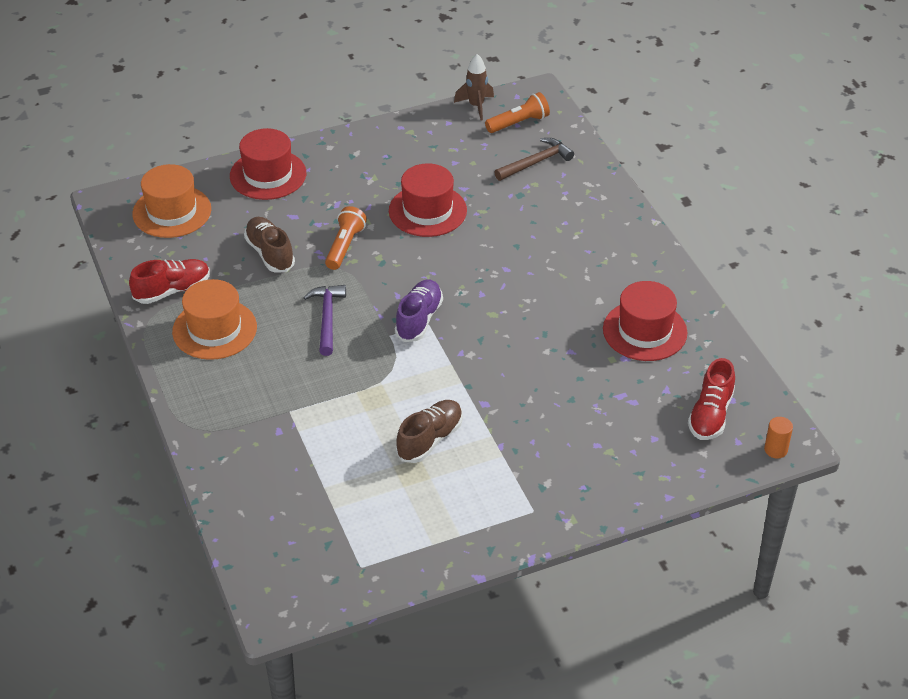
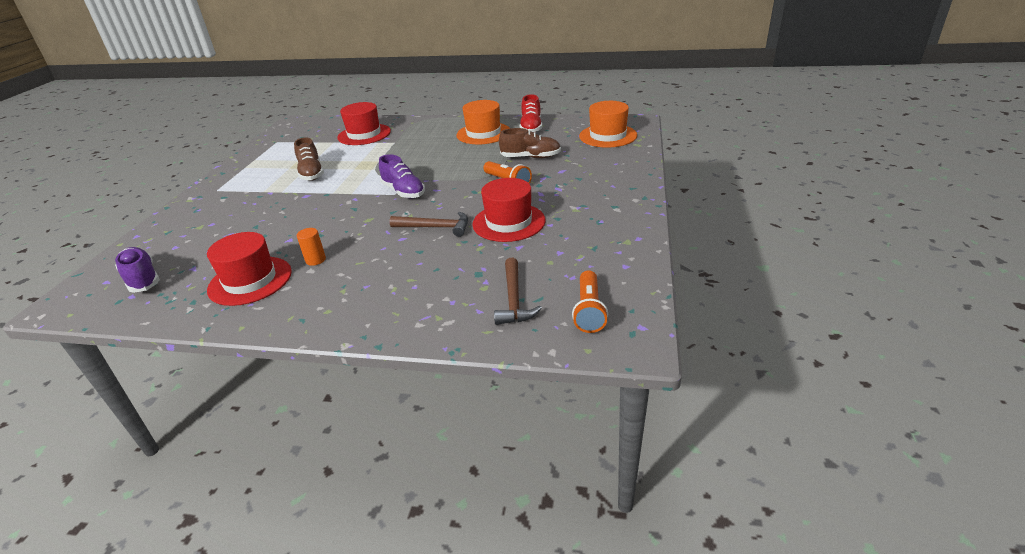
camera: 125 degrees right, 10 degrees down
(268, 175) = (619, 170): red hat -> red hat (364, 134)
(327, 318) = (448, 164): purple hammer -> none
(471, 255) = (435, 227): none -> brown hammer
(476, 106) = (642, 291): brown rocket -> none
(710, 415) = (142, 279): red shoe -> purple shoe
(775, 450) = (68, 296): orange cylinder -> orange cylinder (315, 260)

